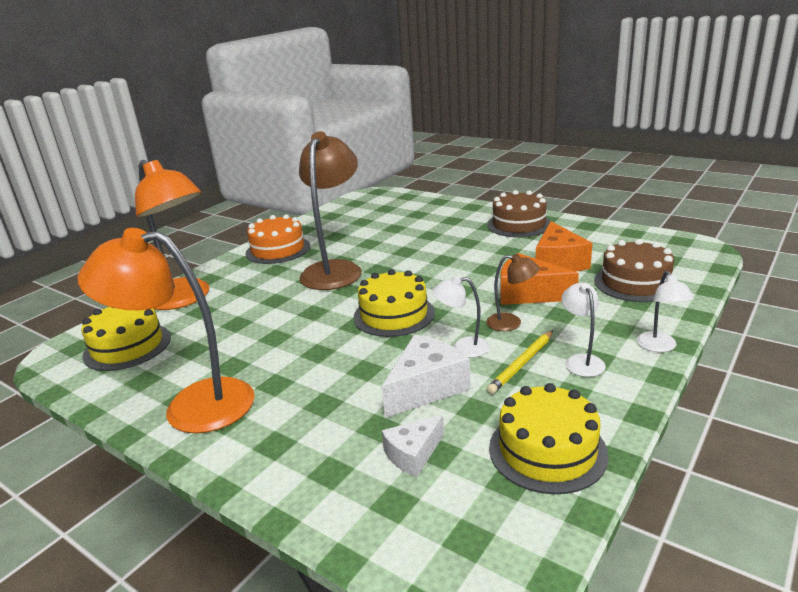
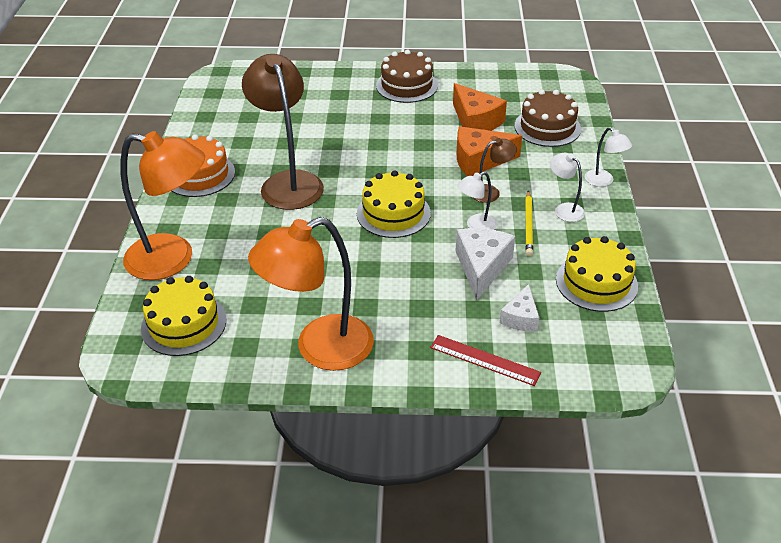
camera: 35 degrees left, 15 degrees up
(324, 483) = (485, 360): none -> red ruler

